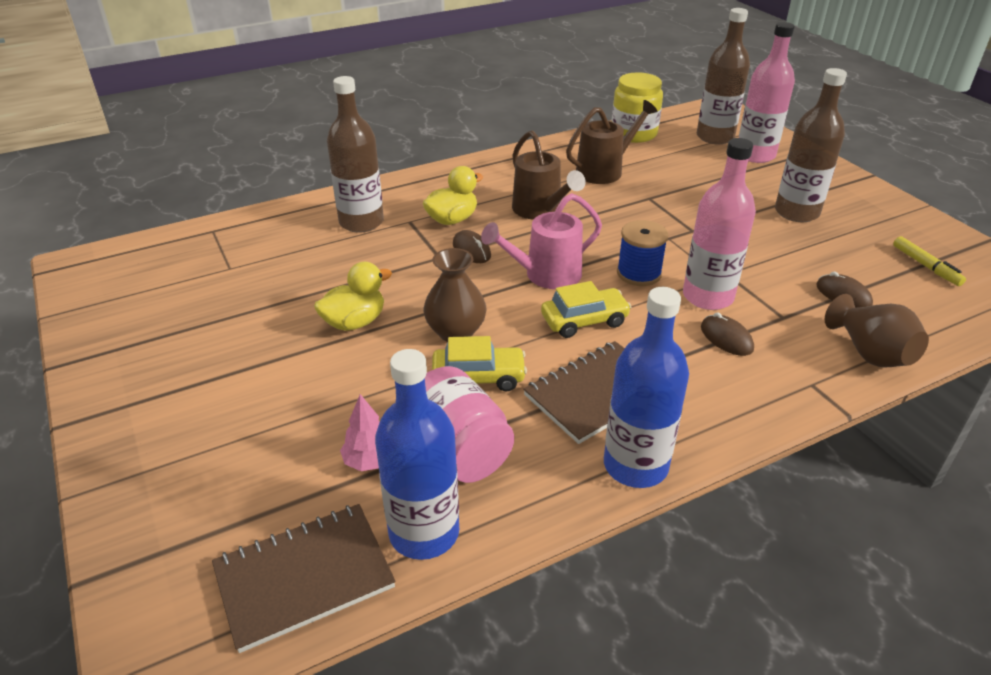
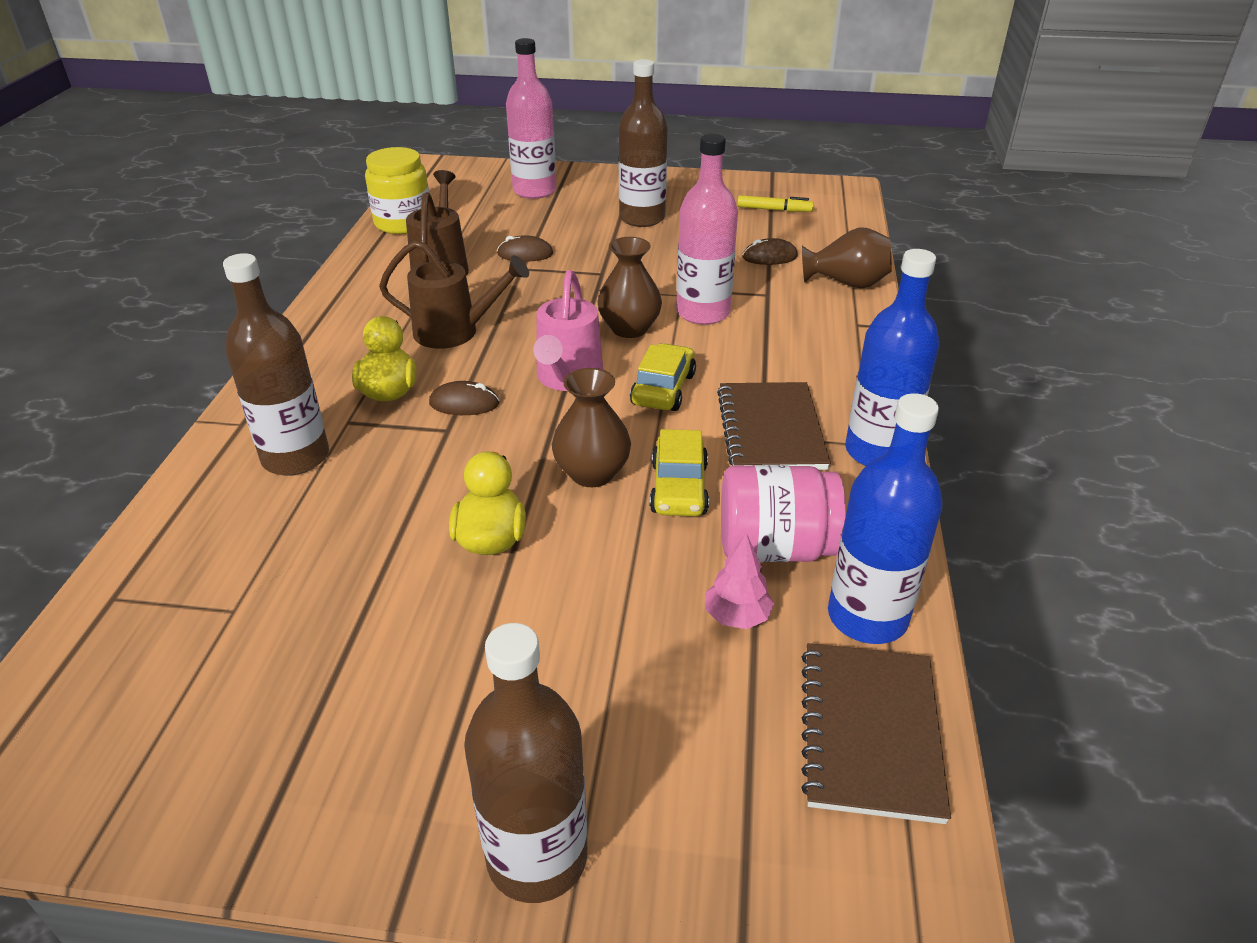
camera: 55 degrees left, 0 degrees up
(478, 377) = (679, 488): yellow car -> yellow car turned 150 degrees clockwise
(639, 273) = (629, 328): blue spool -> brown vase
(715, 137) = (477, 192): brown bottle -> brown bottle (537, 857)
(726, 338) = (766, 332): brown mouse -> brown mouse (525, 254)

